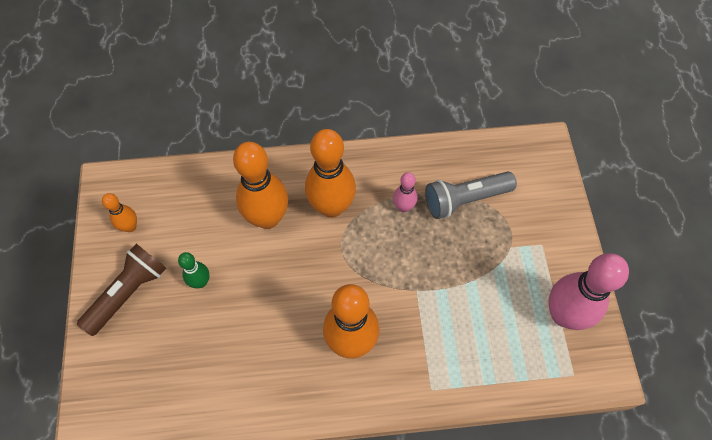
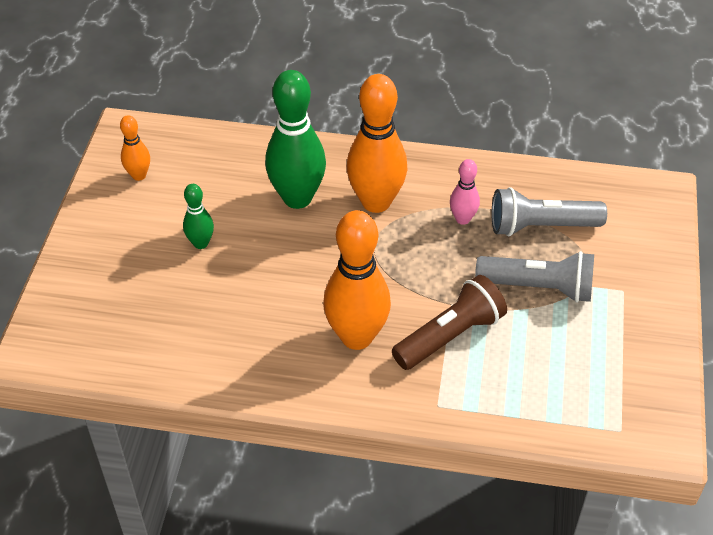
camera: 15 degrees right, 15 degrees down
(129, 292) = (117, 236): brown flashlight -> brown flashlight (450, 336)
(267, 218) = (297, 198): orange bowling pin -> green bowling pin
(478, 258) = (539, 287): none -> grey flashlight
(563, 314) = (627, 367): pink bowling pin -> none

